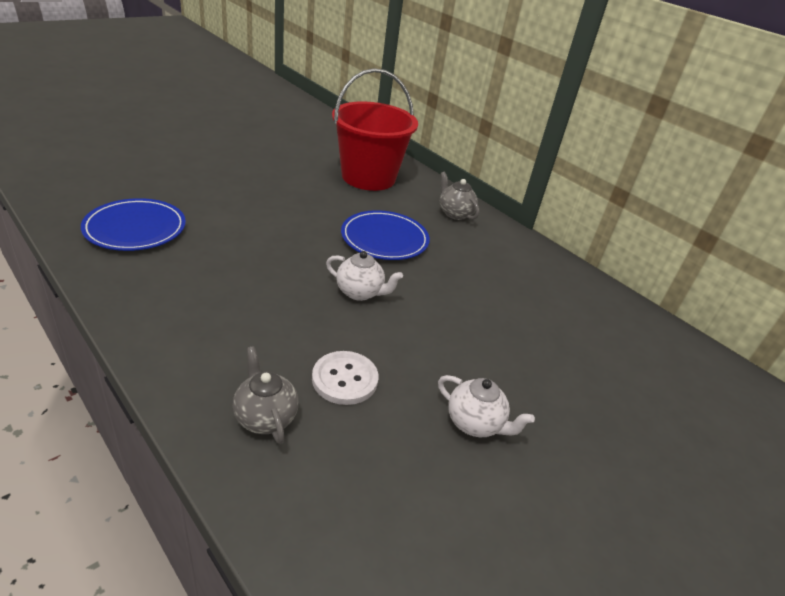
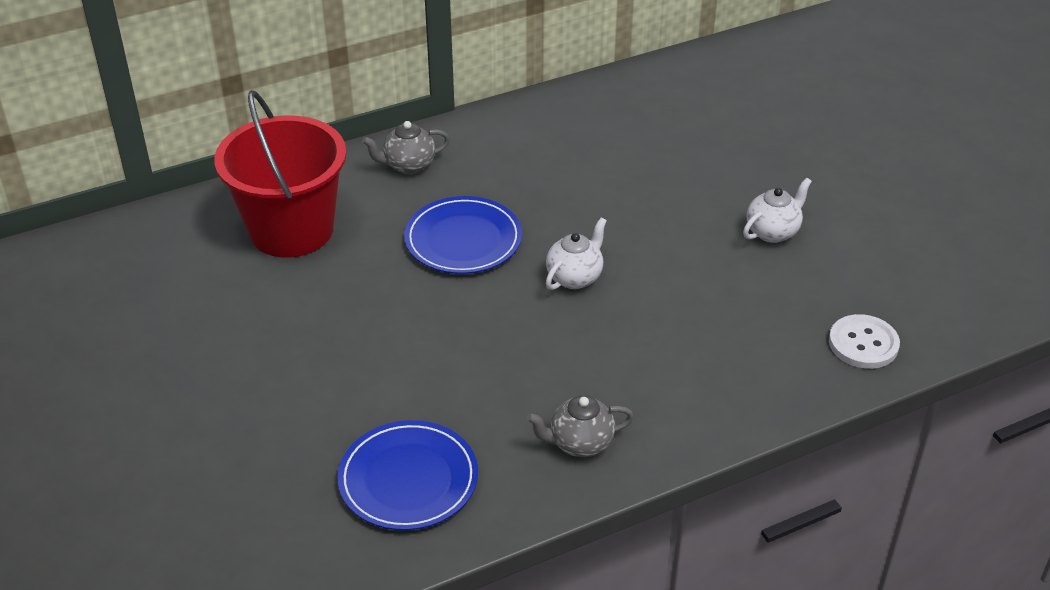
camera: 70 degrees left, 5 degrees up
(265, 417) = (763, 366): grey teapot -> grey teapot (580, 443)
(345, 379) = (714, 307): white button -> white button (863, 344)

